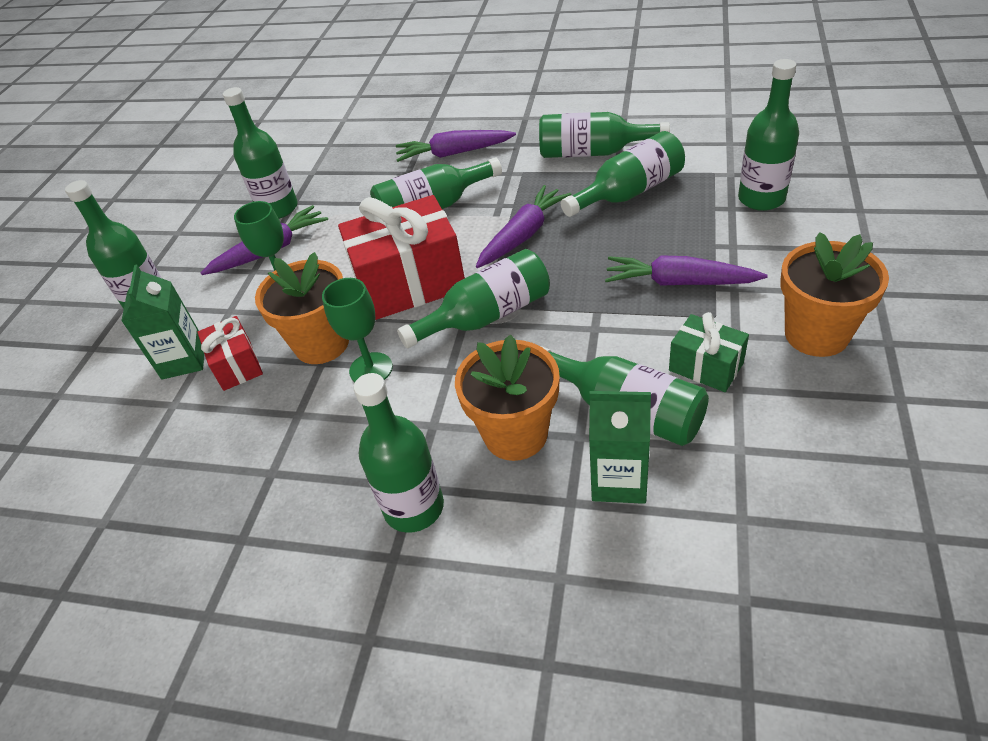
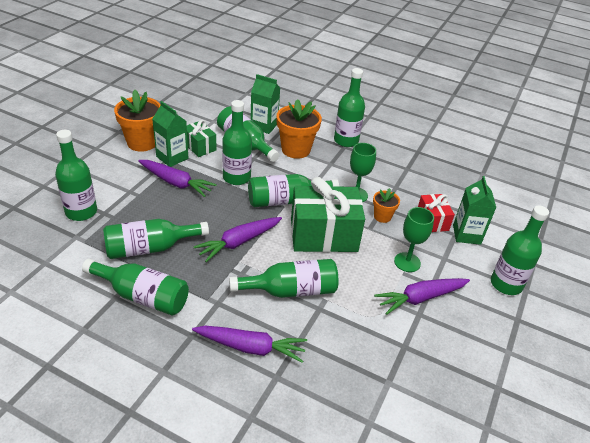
camera: 175 degrees left, 5 degrees down
(278, 209) = (418, 343): green bottle -> green bottle (236, 177)
(322, 344) = (382, 216): orange flower pot -> orange flower pot, size x0.54
(410, 283) = (323, 235): red gift -> green gift
(731, 324) = (172, 157): none -> green carton

